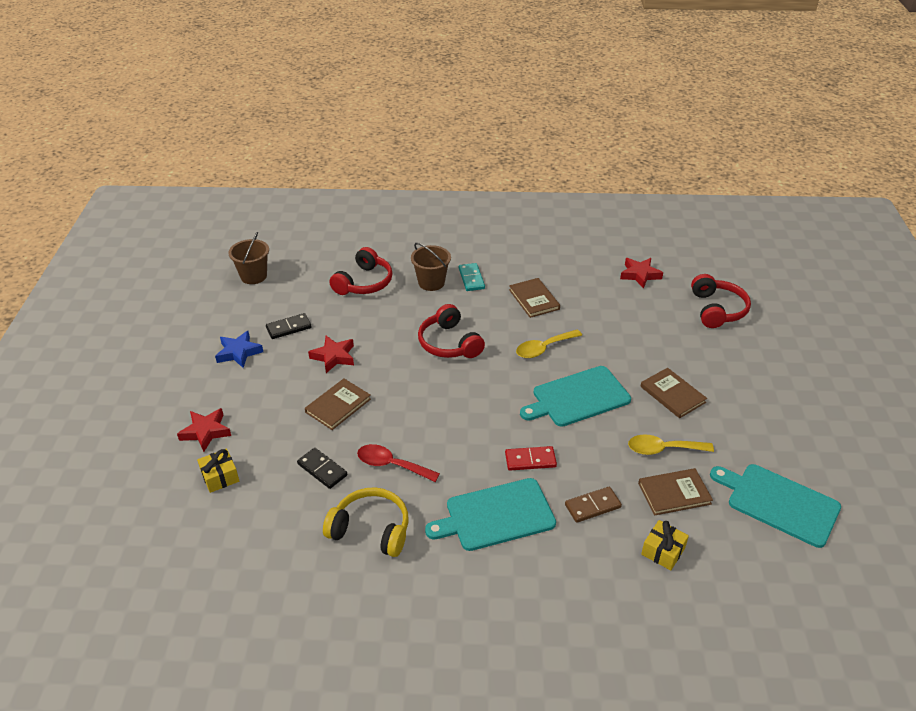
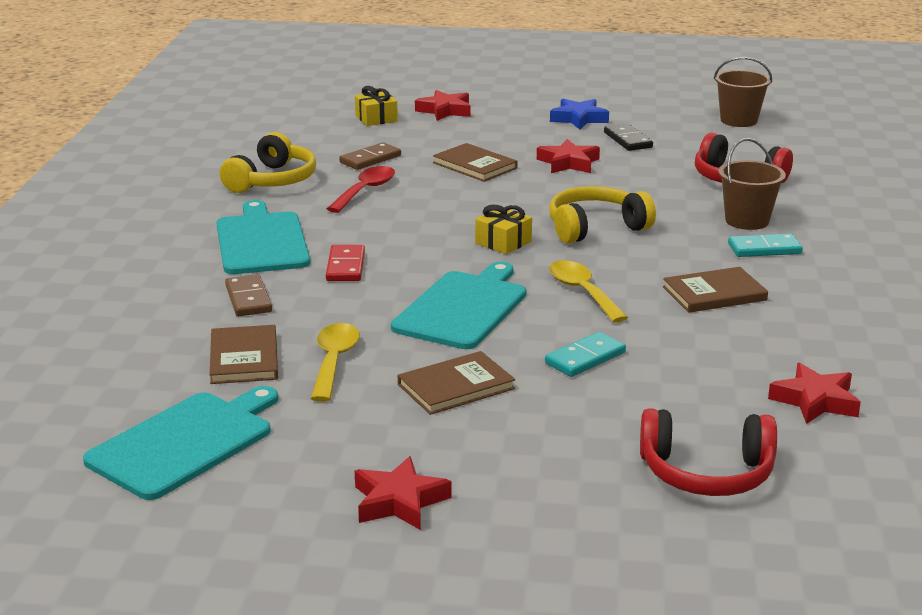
camera: 95 degrees right, 15 degrees down
(322, 470) = (370, 159): black domino -> brown domino
(449, 343) = (595, 228): red headphones -> yellow headphones
(577, 397) = (463, 308): turquoise cutting board -> turquoise cutting board turned 45 degrees clockwise
(623, 347) = (585, 358): none -> turquoise domino
(663, 551) = (150, 336): yellow gift -> yellow gift (503, 242)
(789, 407) = (399, 501): none -> red star

